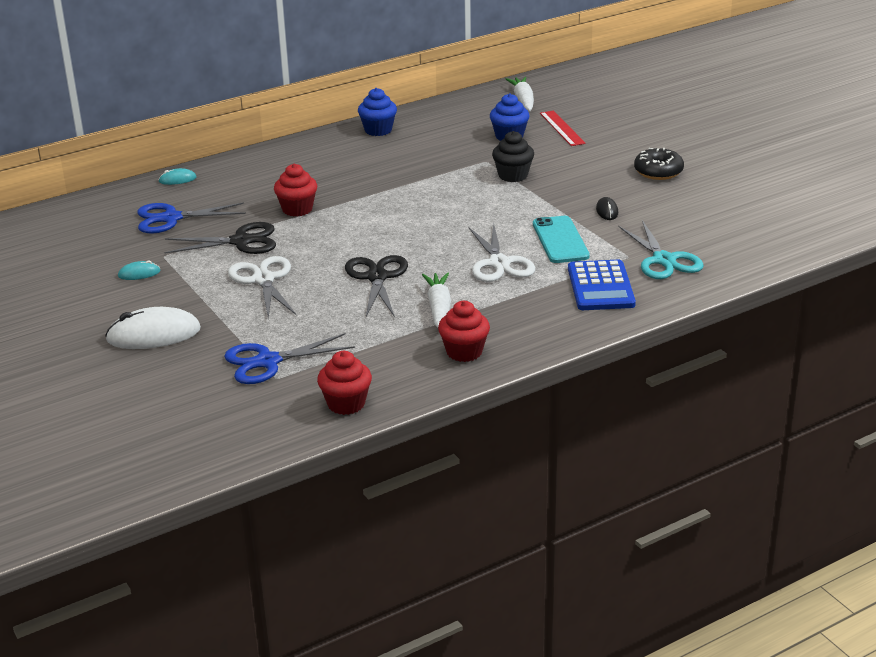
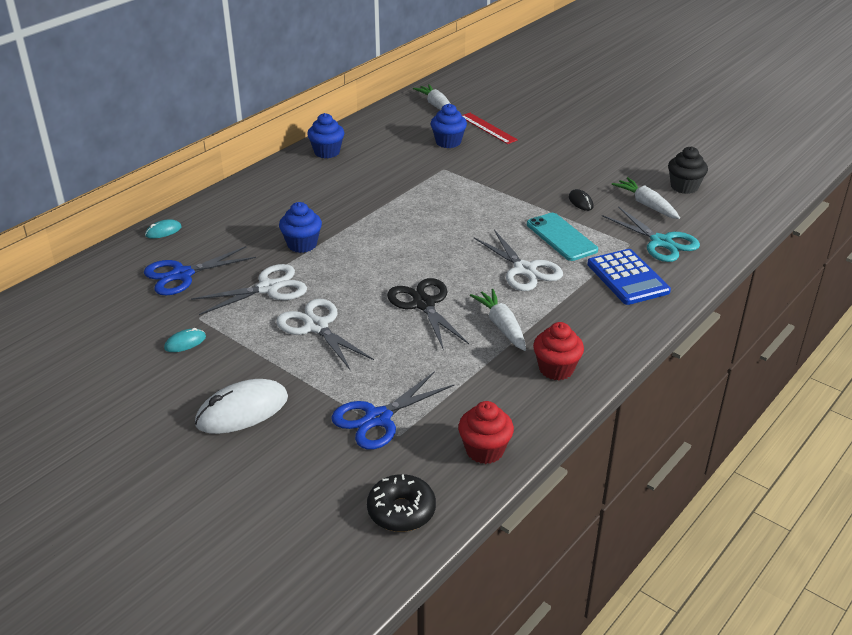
camera: 20 degrees left, 5 degrees up
(241, 241) = (268, 288): black scissors -> white scissors
(297, 209) = (302, 244): red cupcake -> blue cupcake
(513, 175) = (477, 180): black cupcake -> black cupcake (684, 187)
(658, 172) = (596, 158): black donut -> black donut (401, 511)
(677, 223) = (646, 205): none -> white carrot

